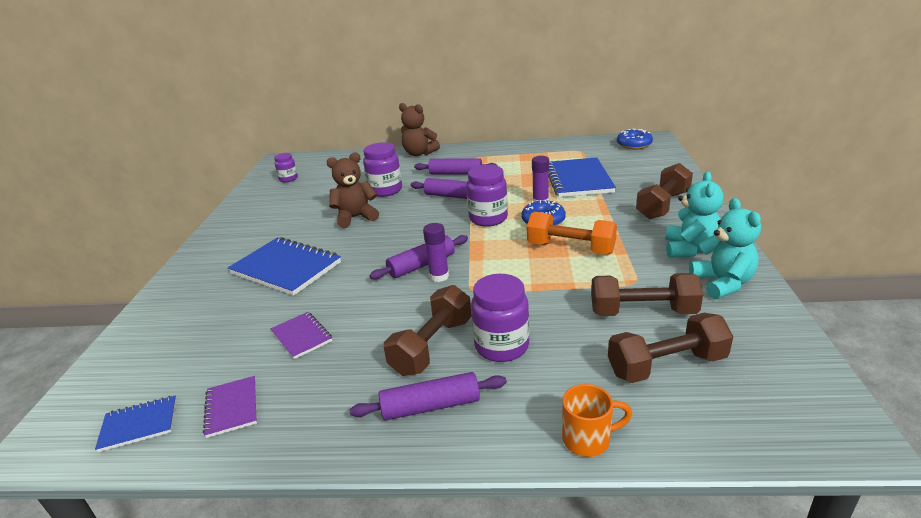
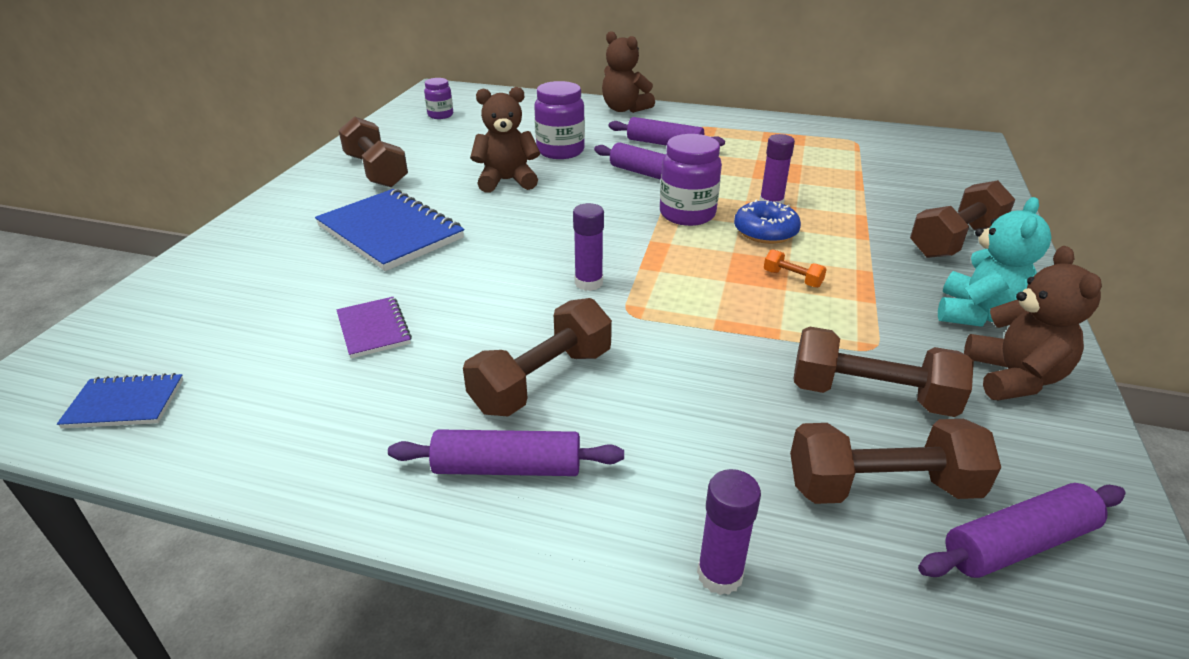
camera: 10 degrees right, 5 degrees up
(232, 408) = (246, 407): purple notebook -> none
(257, 227) = (376, 171): none -> brown dumbbell
(422, 265) = (571, 262): purple rolling pin -> purple rolling pin (1018, 544)
(501, 346) = (640, 402): purple jar -> none
(570, 248) = (792, 279): orange dumbbell -> orange dumbbell, size x0.46
(578, 180) = (837, 182): blue notebook -> none
(588, 439) = (719, 575): orange mug -> purple glue stick
(634, 145) = (939, 145): blue donut -> none
(722, 283) = (1013, 377): turquoise teddy bear -> brown teddy bear

